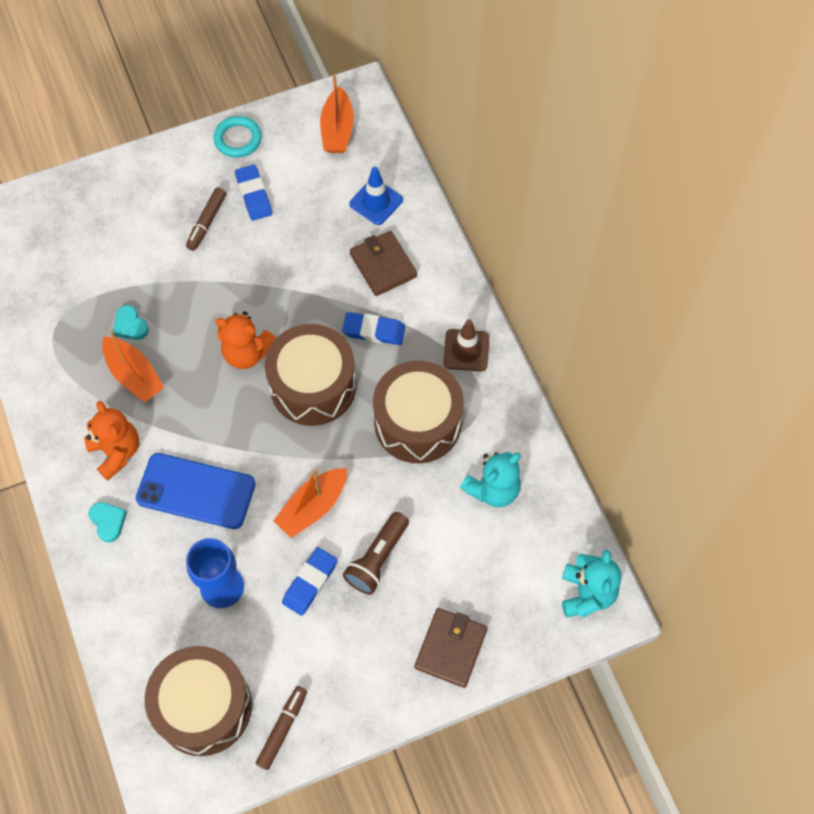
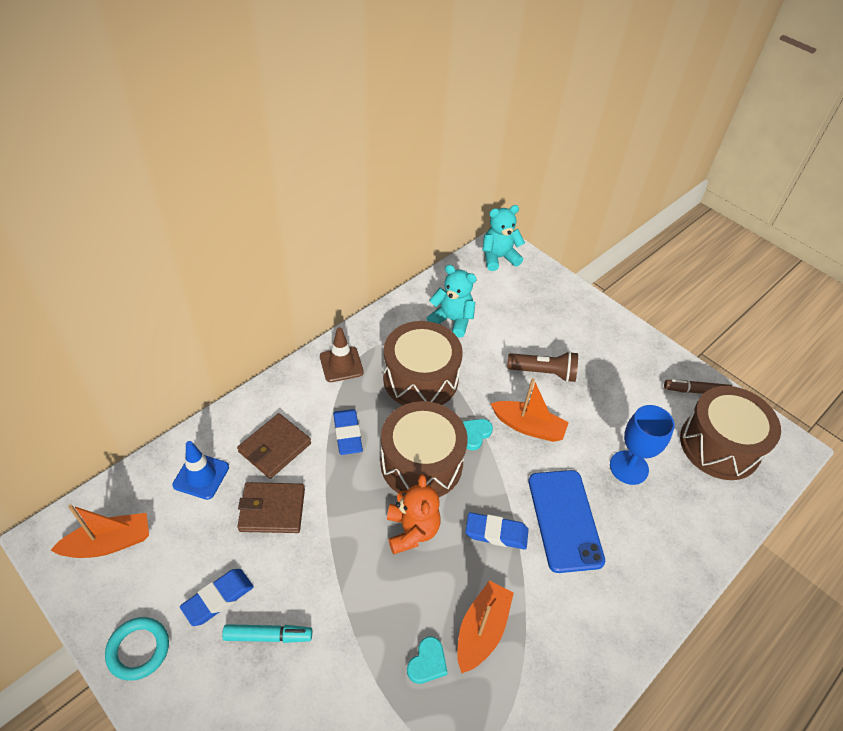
camera: 115 degrees left, 15 degrees down
(108, 521) = (634, 584): turquoise heart -> turquoise heart (474, 434)
(116, 452) = (567, 609): orange teddy bear -> none
(207, 222) = (268, 636): brown marker -> turquoise marker
(310, 582) = (587, 409): blue eraser -> blue eraser (496, 533)
(451, 648) = (578, 315): brown wallet -> brown wallet (272, 509)

